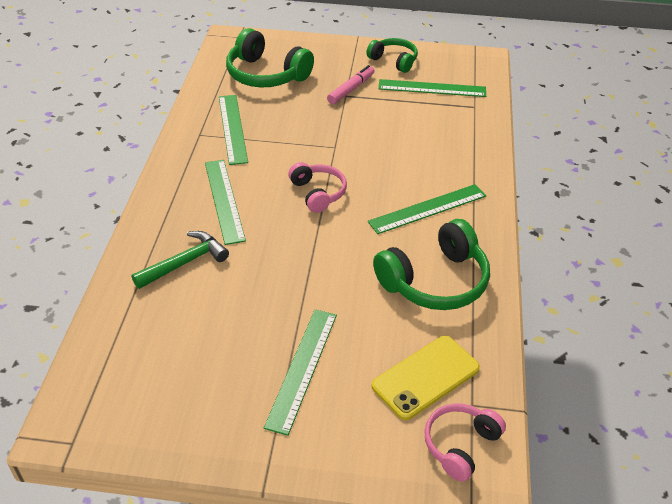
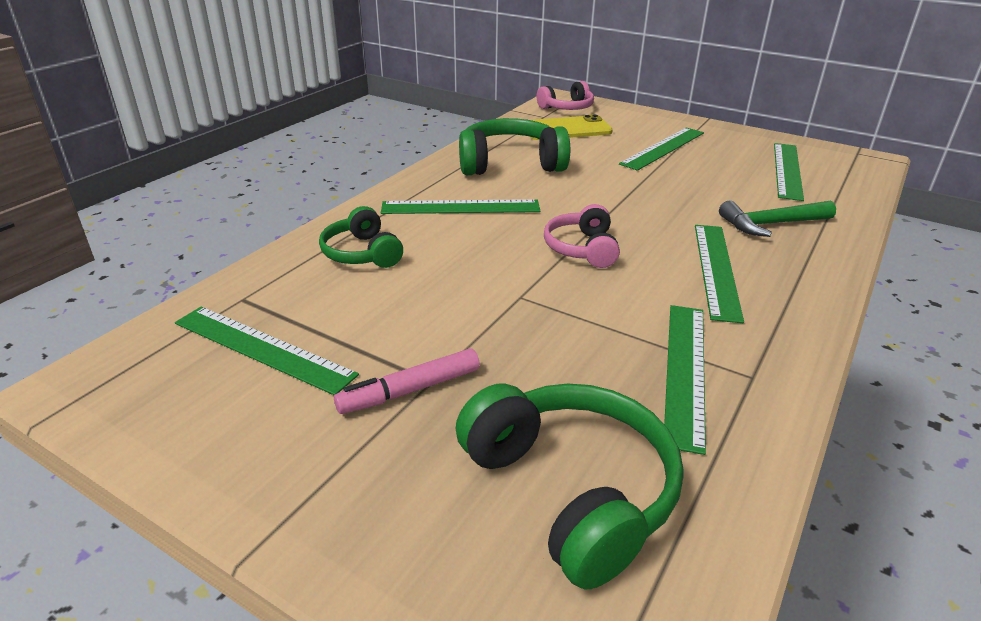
camera: 155 degrees left, 10 degrees down
(163, 364) = (787, 170): none -> green ruler
(394, 61) = (251, 437): green headphones -> green headphones (362, 253)

